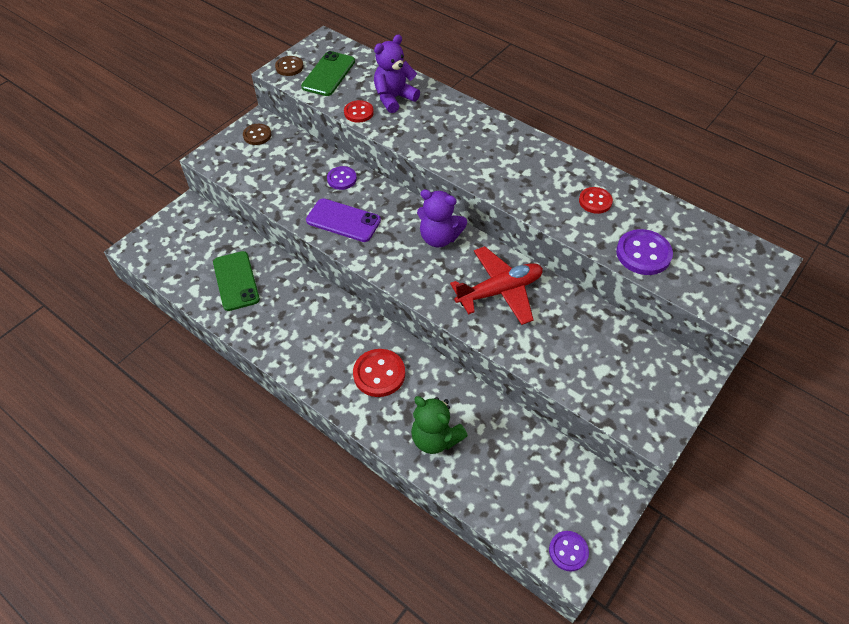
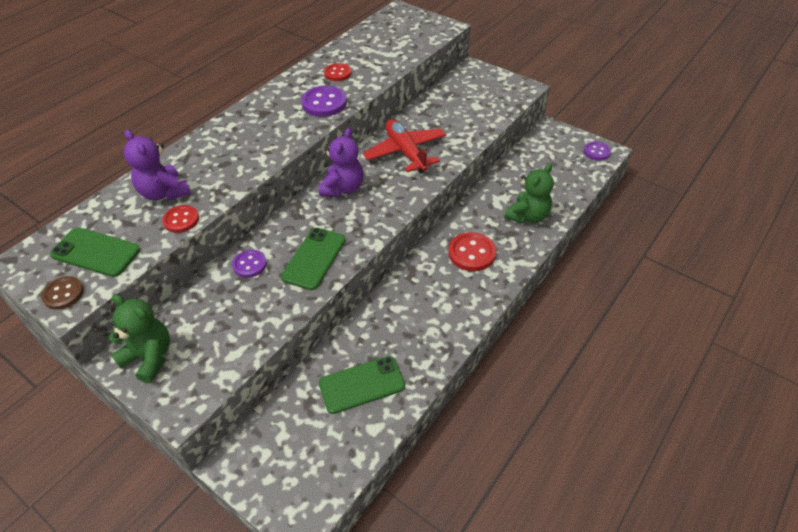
camera: 90 degrees left, 5 degrees down
(257, 135) = (149, 357): brown button -> green teddy bear
(343, 220) = (314, 258): purple phone -> green phone
(643, 254) = (394, 56): purple button -> purple button (324, 103)

